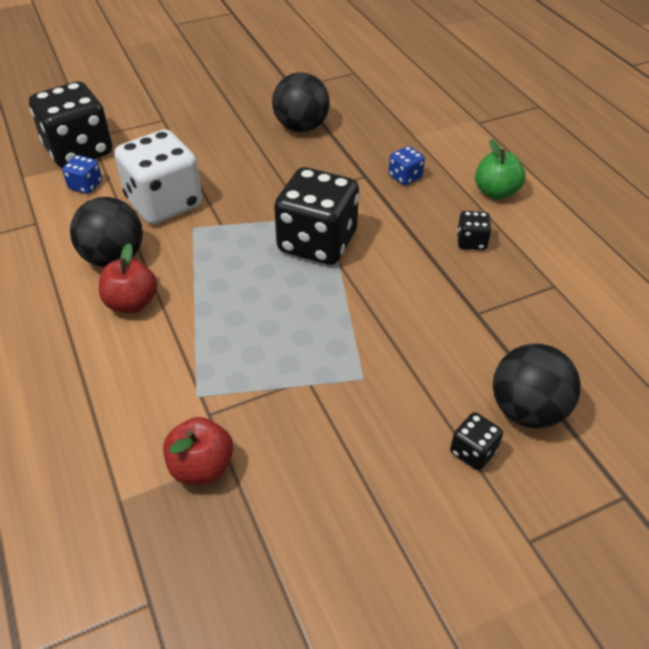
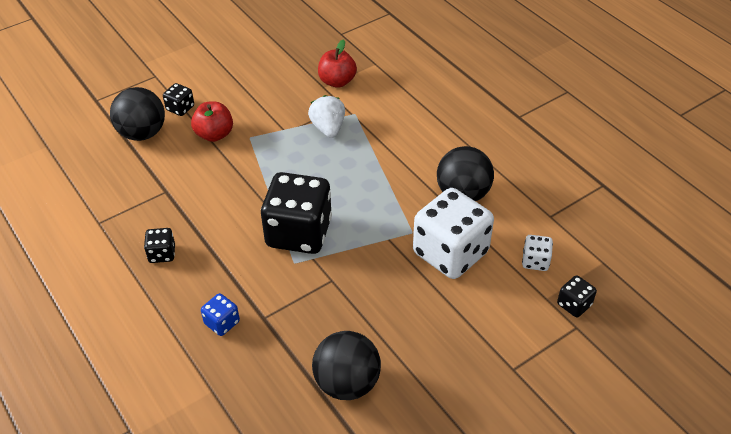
camera: 170 degrees right, 0 degrees up
(79, 151) = (574, 305): black dice -> black dice, size x0.44
(86, 185) = (535, 261): blue dice -> white dice
(132, 303) = (427, 162): red apple -> red apple (214, 134)
(244, 375) = (328, 128): none -> white strawberry
(496, 192) = (129, 316): green apple -> none

